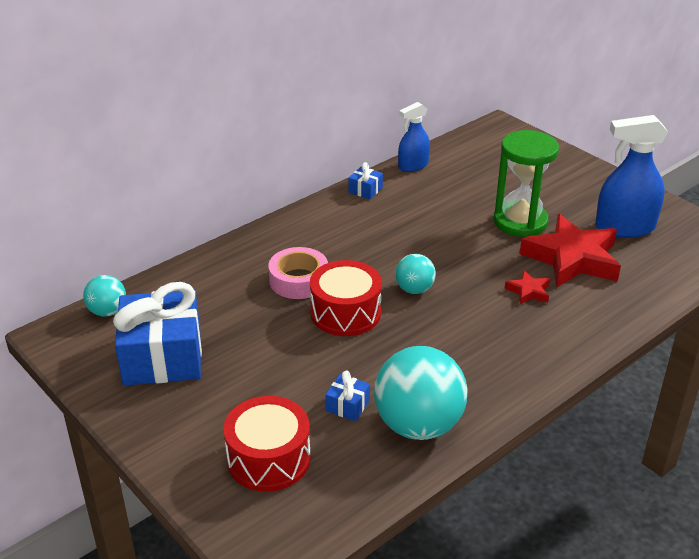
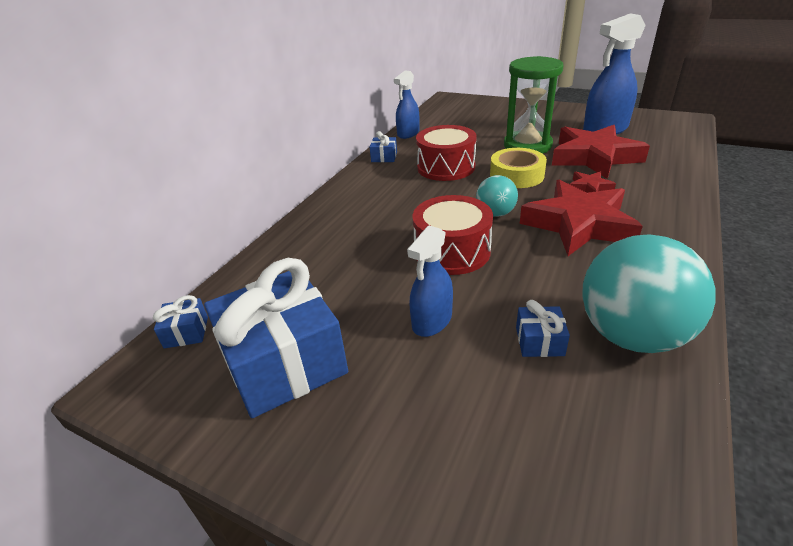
camera: 20 degrees left, 0 degrees up
(107, 311) = (186, 332): turquoise ball -> blue gift
(268, 459) = (511, 447): red drum -> red drum (446, 167)
(283, 364) = (432, 321): none -> blue spray bottle
(298, 280) = (382, 237): pink tape -> none
(473, 254) = (516, 175): none -> yellow tape
(477, 325) = (578, 224): none -> red star

